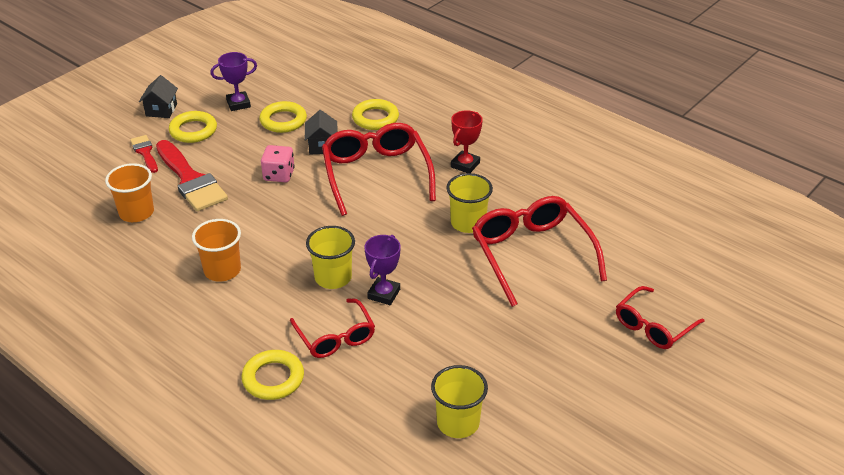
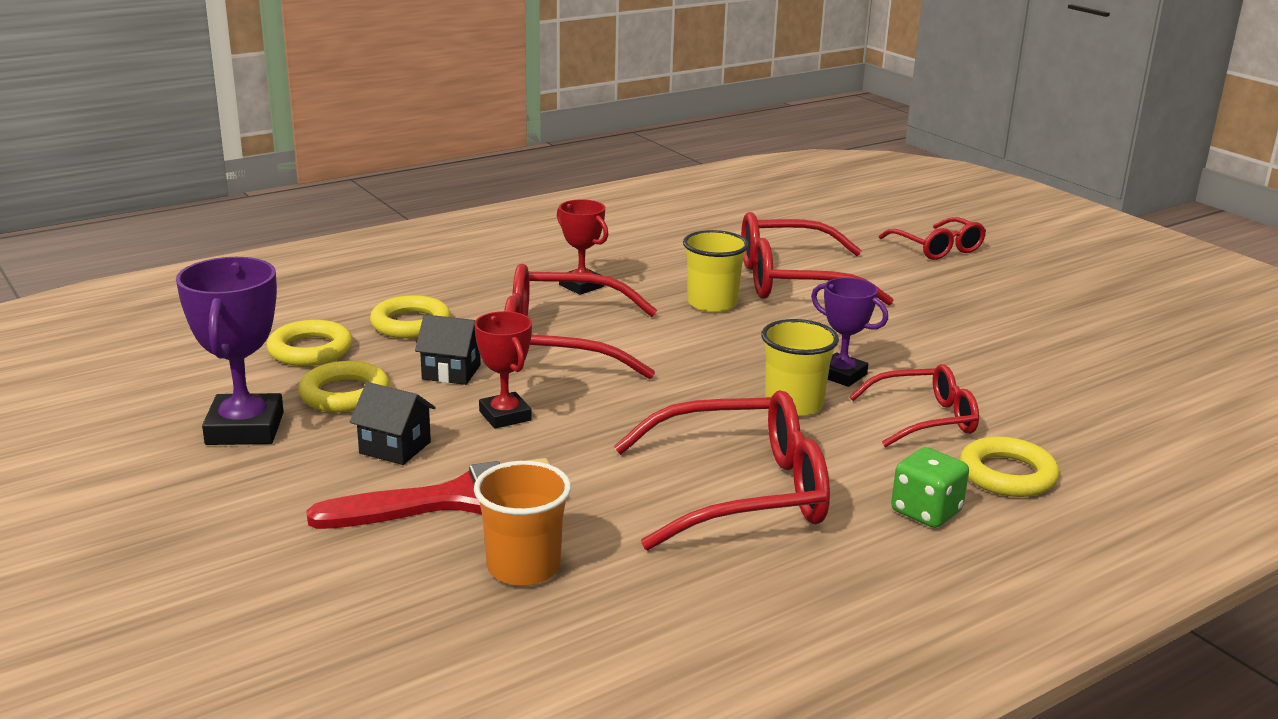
camera: 75 degrees left, 15 degrees down
(145, 152) = (318, 543): red brush -> none
(161, 110) = (176, 512): black house -> black house (395, 448)
(193, 130) = (290, 482): yellow ring -> yellow ring (310, 350)
(219, 344) = (926, 511): none -> green dice
(222, 270) = (741, 492): orange cup -> red glasses
(238, 104) = (245, 428): purple trophy -> purple trophy, size x1.58
(279, 175) = (505, 416): pink dice -> red trophy
(458, 423) = (1090, 366): yellow cup -> none

